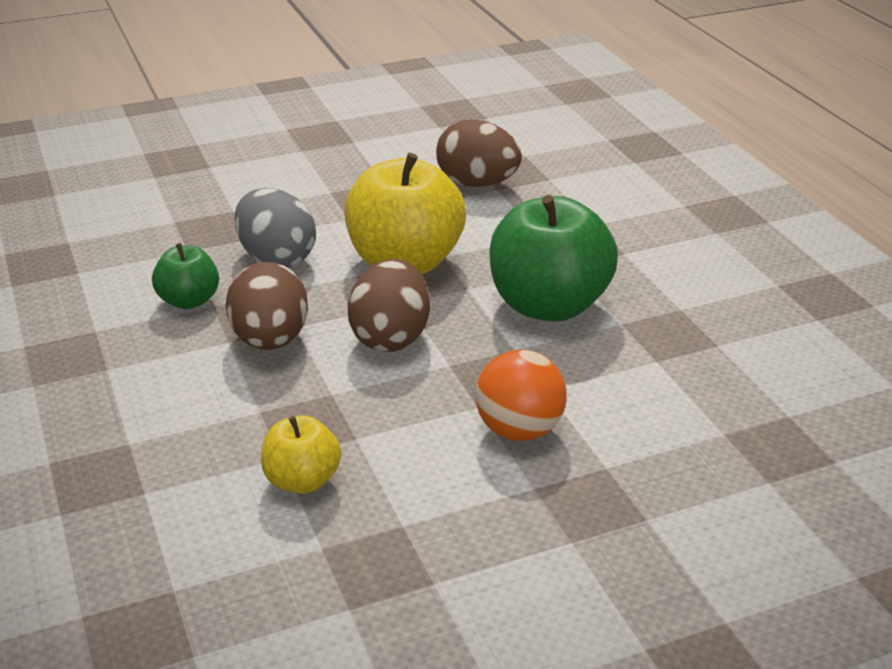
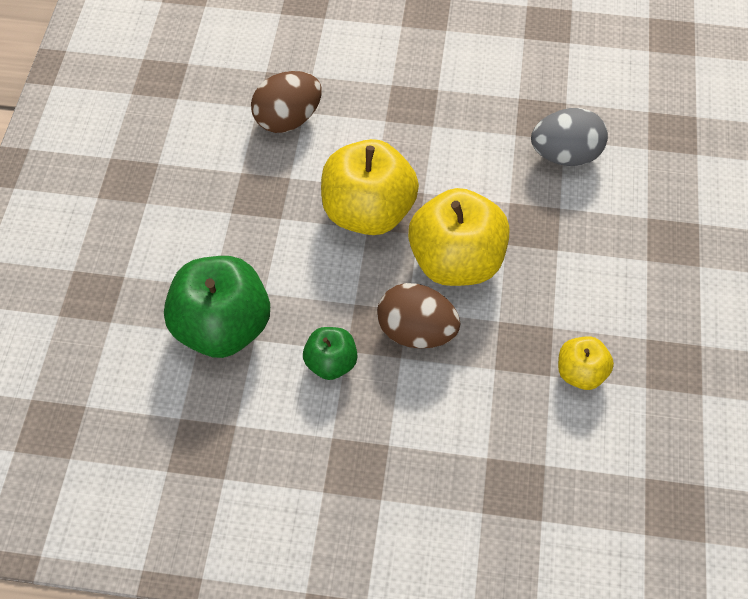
camera: 60 degrees left, 25 degrees up
(276, 258) = (308, 286): grey egg -> grey egg (565, 155)
(391, 337) = (456, 261): brown egg -> yellow apple
(519, 430) = (593, 241): orange ball -> none
(548, 305) = (473, 160): green apple -> green apple (223, 327)

